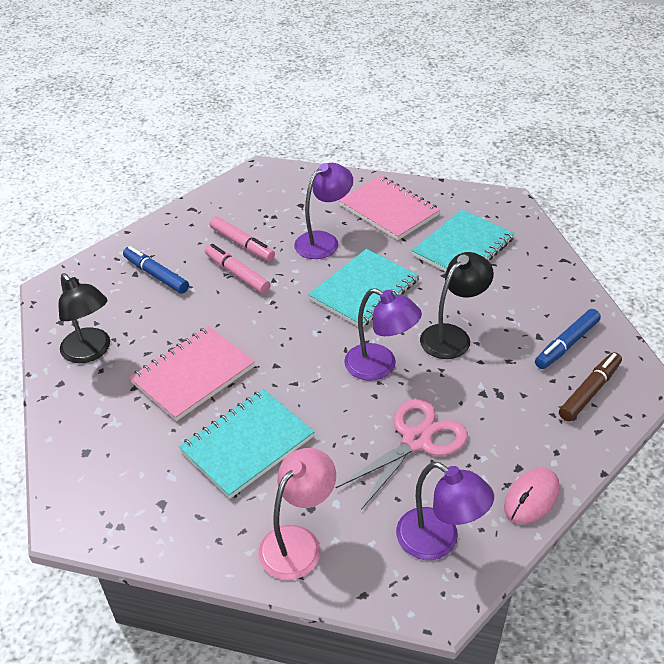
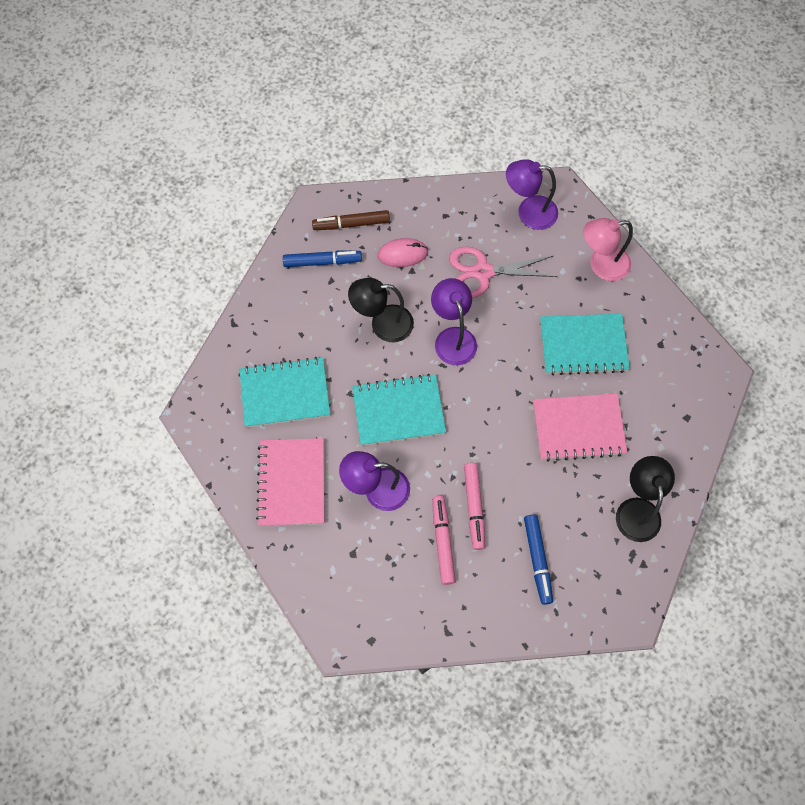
camera: 140 degrees left, 25 degrees up
(438, 541) = (528, 212): purple lamp -> purple lamp turned 75 degrees counterclockwise
(531, 498) = (457, 196): pink mouse -> pink mouse (402, 254)

